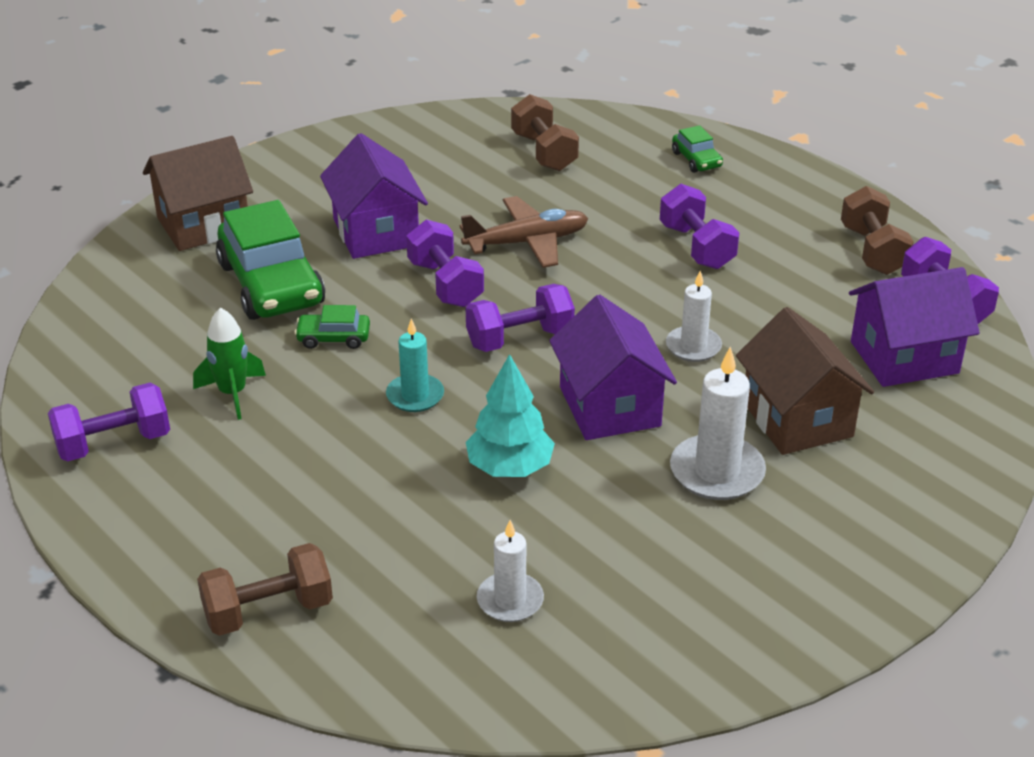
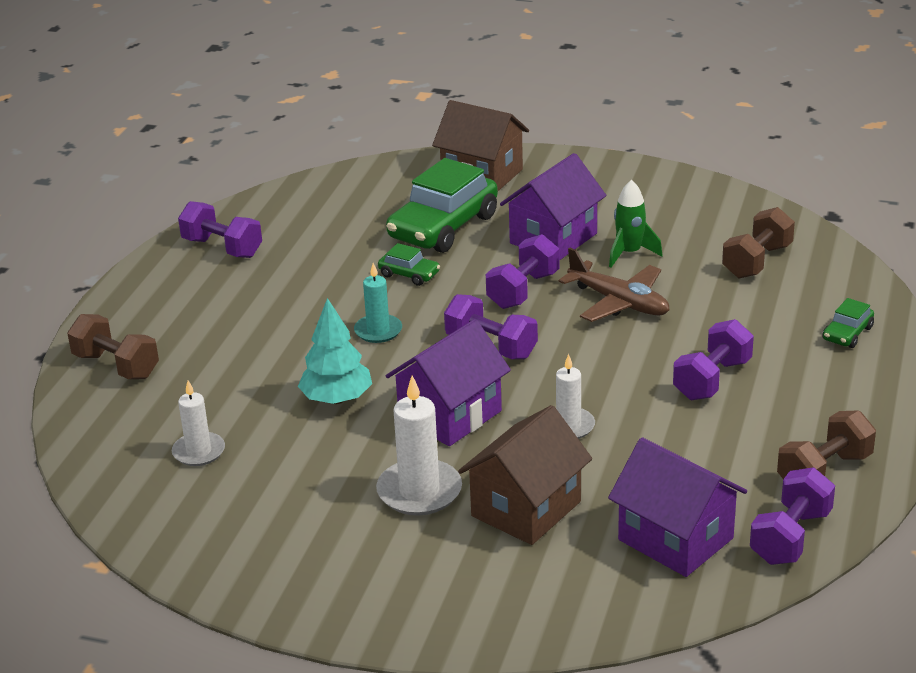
camera: 60 degrees right, 5 degrees down
(232, 393) = (311, 265): green rocket -> green rocket (629, 253)
(333, 338) = (409, 274): green car -> green car turned 150 degrees clockwise

